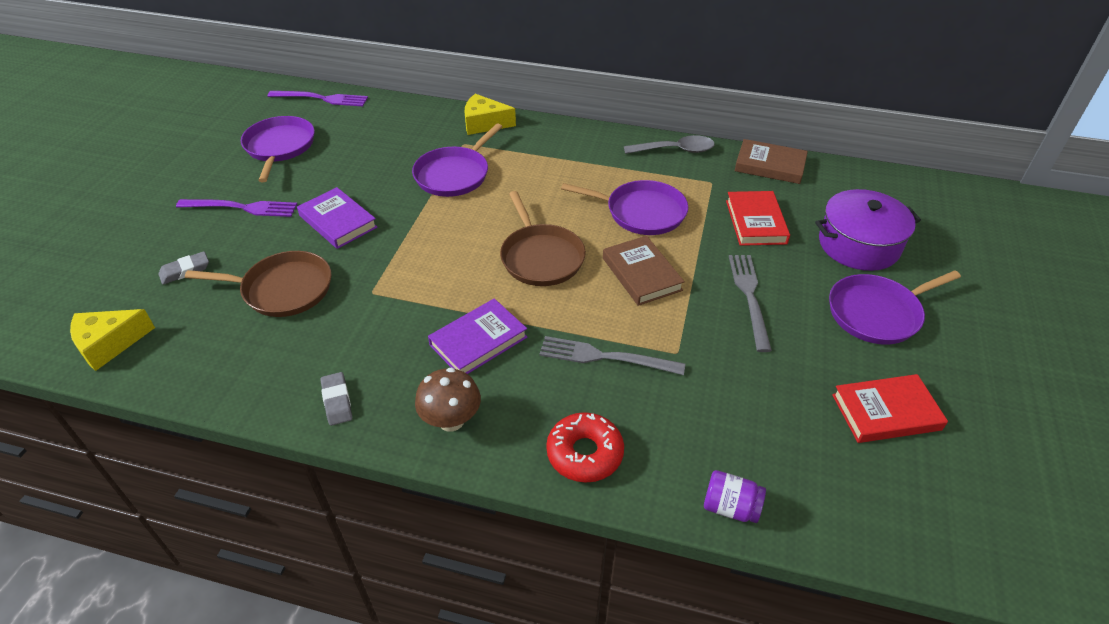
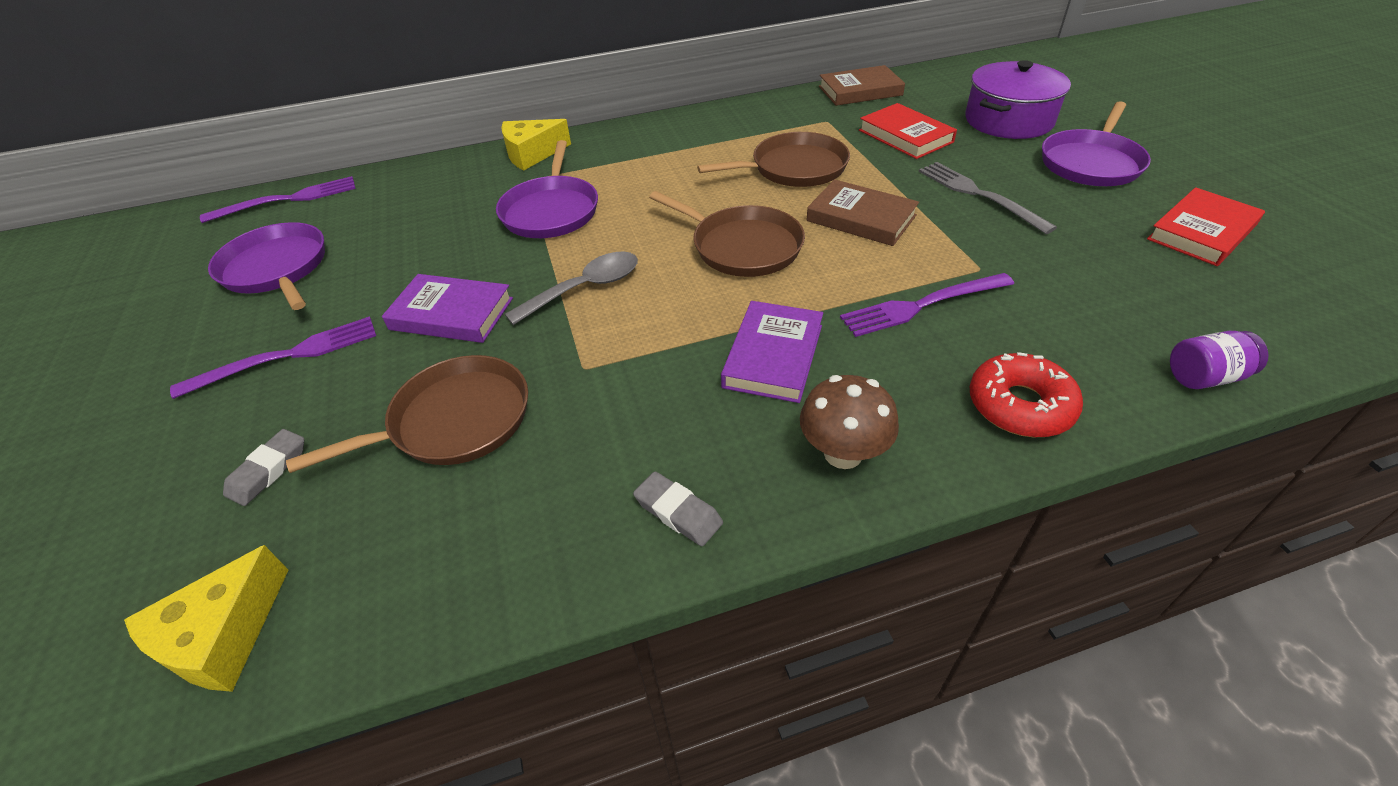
camera: 30 degrees left, 0 degrees up
(605, 357) = (922, 305): grey fork -> purple fork
(641, 212) = (794, 168): purple pan -> brown pan
(675, 150) = (761, 108): grey spoon -> grey spoon (585, 288)

